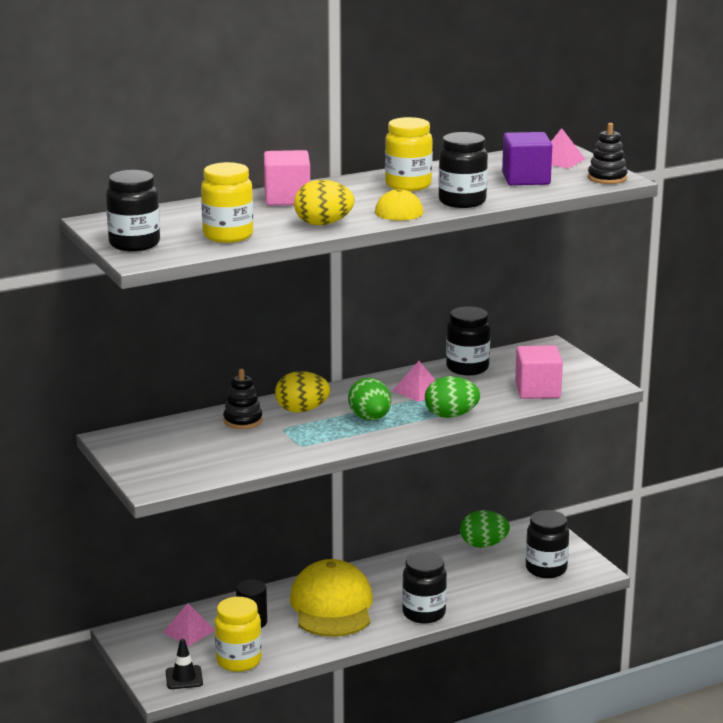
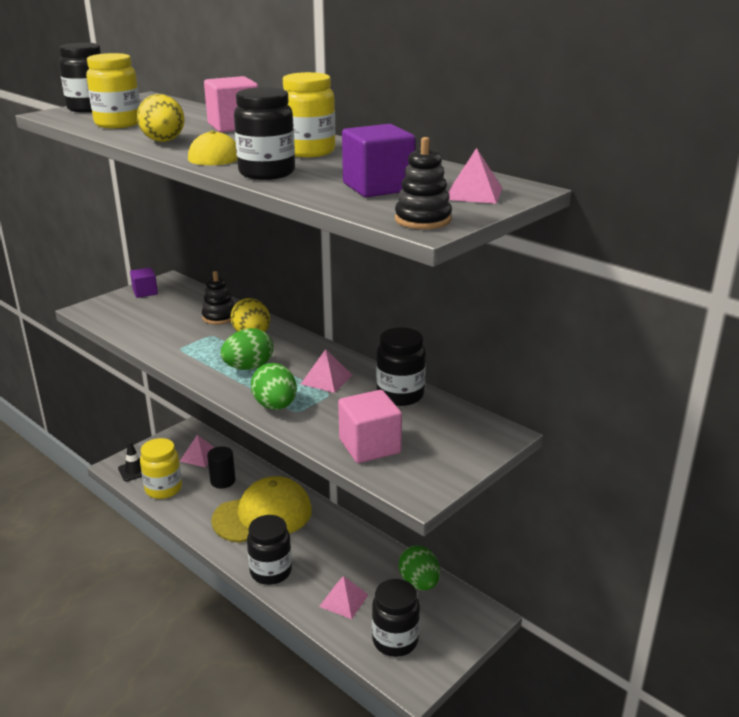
camera: 70 degrees right, 5 degrees up
(134, 453) = (145, 292): none -> purple cube
(485, 583) = (344, 600): none -> pink pyramid

